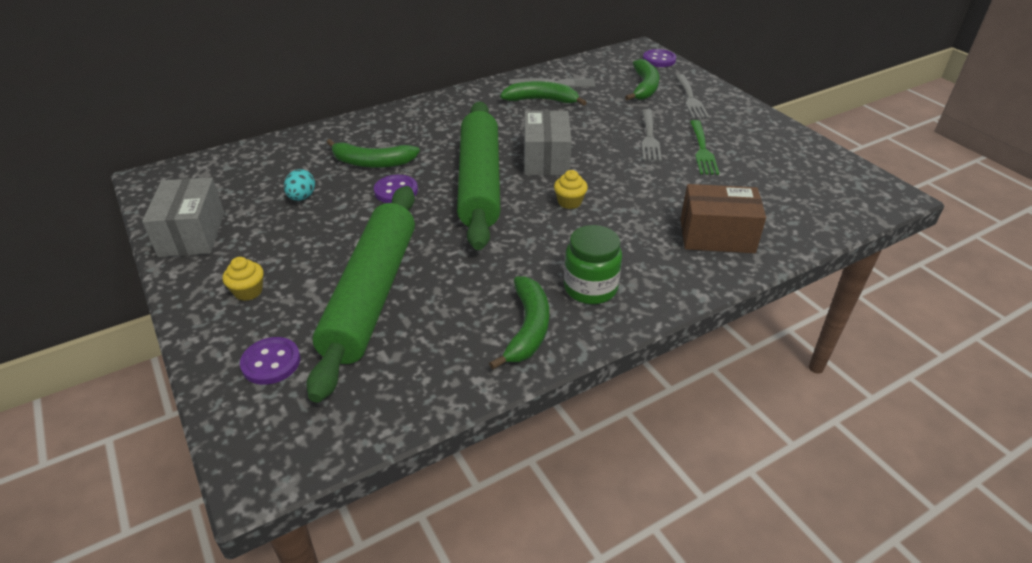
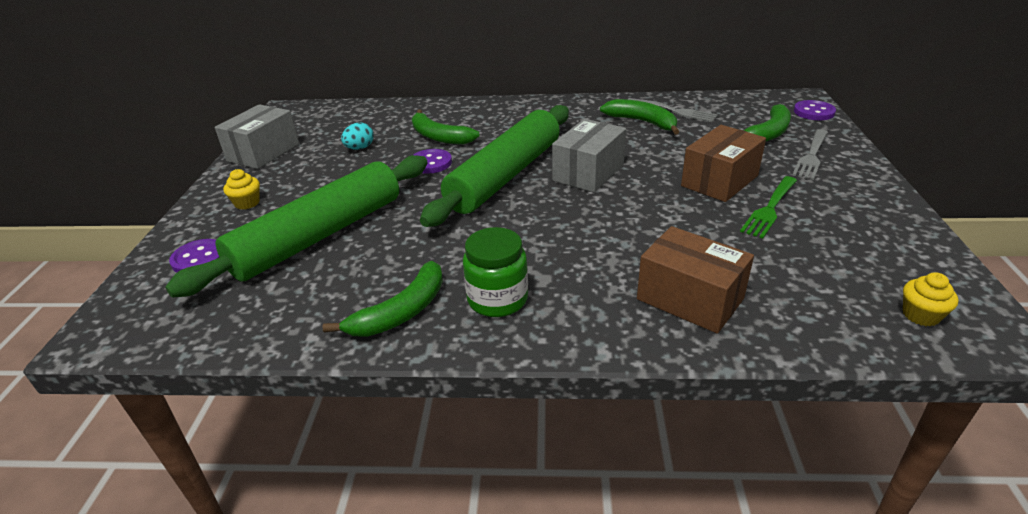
camera: 35 degrees right, 5 degrees down
(569, 202) = (567, 216): yellow cupcake -> yellow cupcake (921, 315)
(649, 137) = (719, 181): grey fork -> brown box

